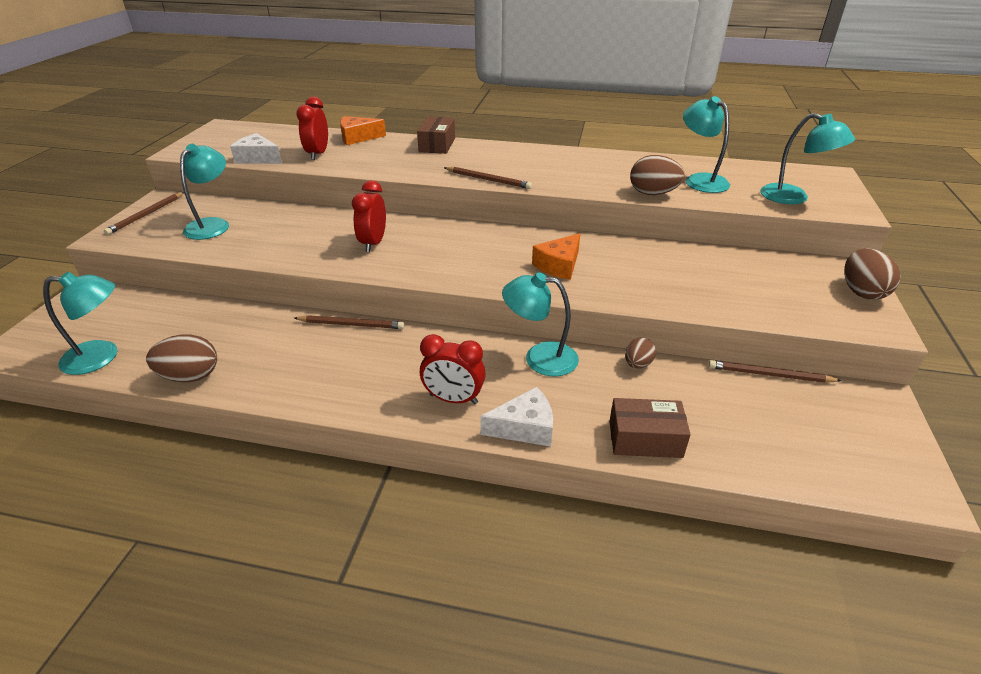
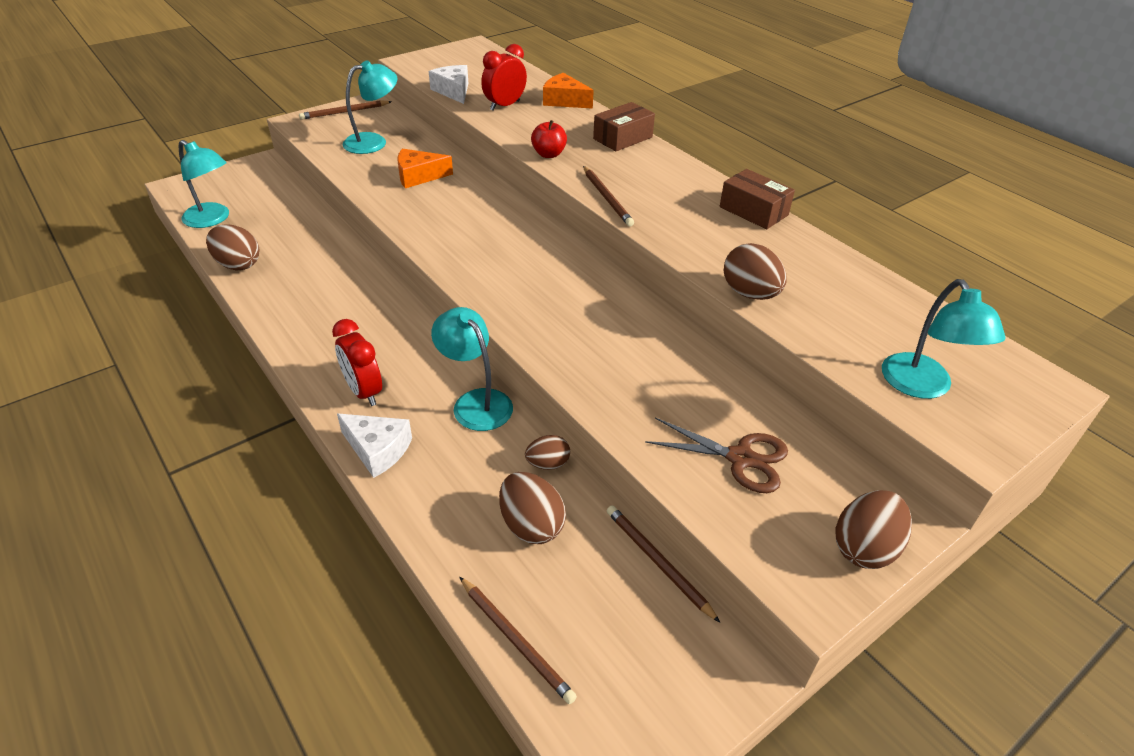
camera: 40 degrees right, 5 degrees up
(351, 324) = (382, 284): brown pencil -> brown pencil (516, 640)
(373, 243) = (459, 217): red clock -> none
(404, 170) = (548, 154): none -> red apple
(559, 265) = (579, 322): orange cheese -> orange cheese (418, 176)
(645, 439) = (449, 528): brown box -> brown box (753, 211)
(684, 403) = (531, 525): none -> brown egg
(700, 180) = (839, 306): turquoise lamp -> none
(752, 286) = (740, 458): none -> brown scissors

